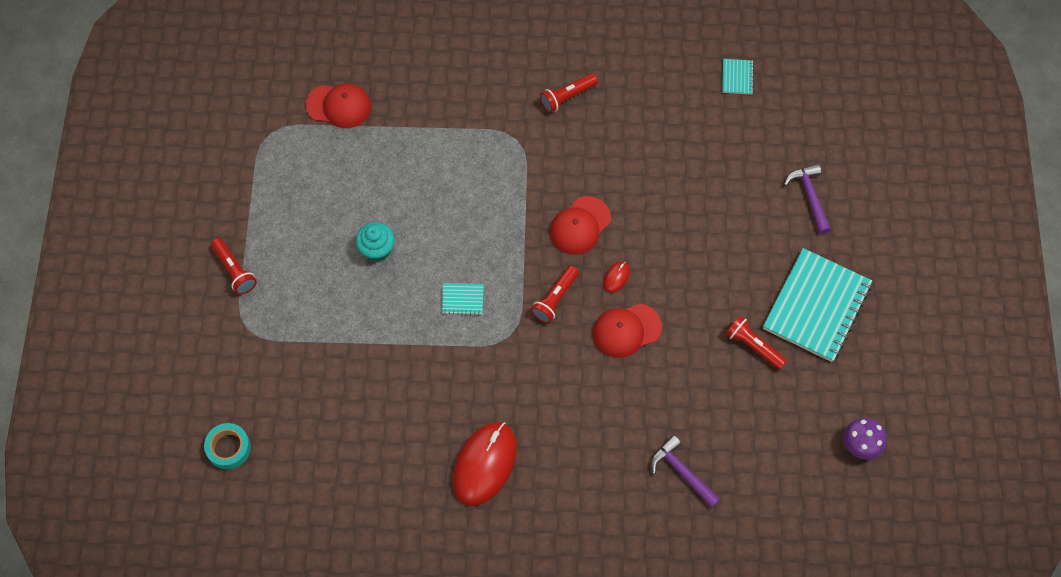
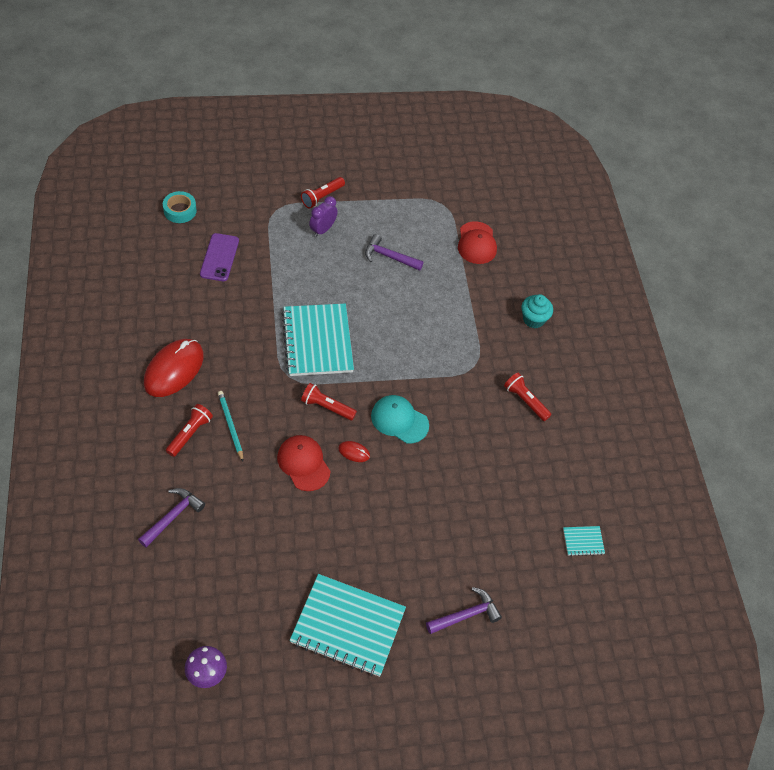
camera: 75 degrees right, 10 degrees down
(290, 275) = (323, 230): none -> purple clock
(317, 402) = (219, 257): none -> purple phone
(345, 205) = (389, 257): none -> purple hammer
(377, 249) = (353, 281): turquoise cupcake -> turquoise cupcake (533, 319)
(462, 300) = (317, 341): turquoise notebook -> turquoise notebook, size x2.37
(485, 464) = (174, 369): red mouse -> red mouse turned 75 degrees counterclockwise
(570, 404) = (230, 426): none -> turquoise pencil
(580, 226) = (399, 420): red cap -> turquoise cap
(753, 346) = (300, 570): red flashlight -> red flashlight (190, 434)

